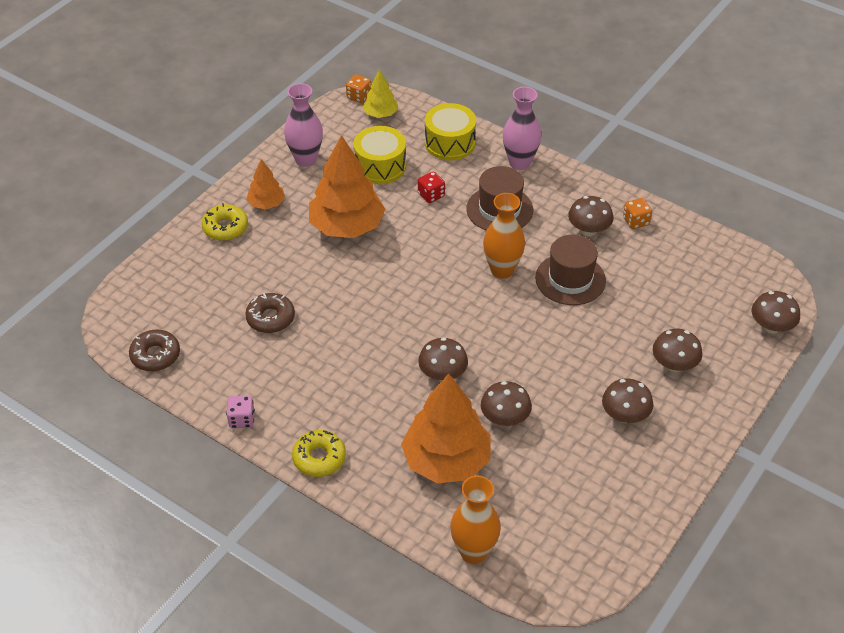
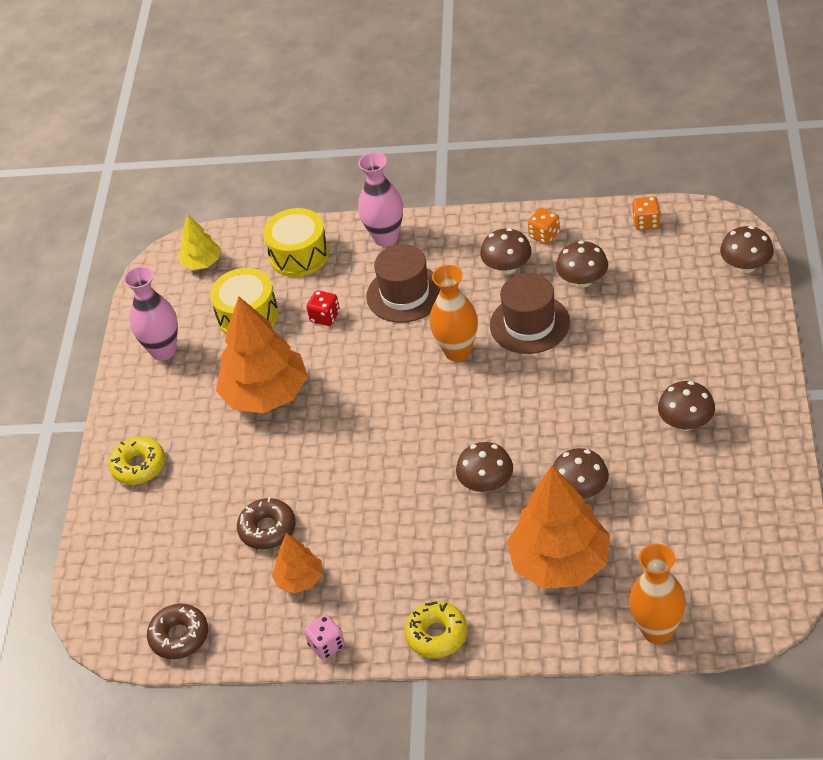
camera: 25 degrees left, 0 degrees up
(266, 203) = (161, 417): orange tree -> orange tree (300, 579)
(359, 97) = (163, 257): orange dice -> orange dice (646, 222)
(674, 364) = (690, 350): brown mushroom -> brown mushroom (582, 280)

